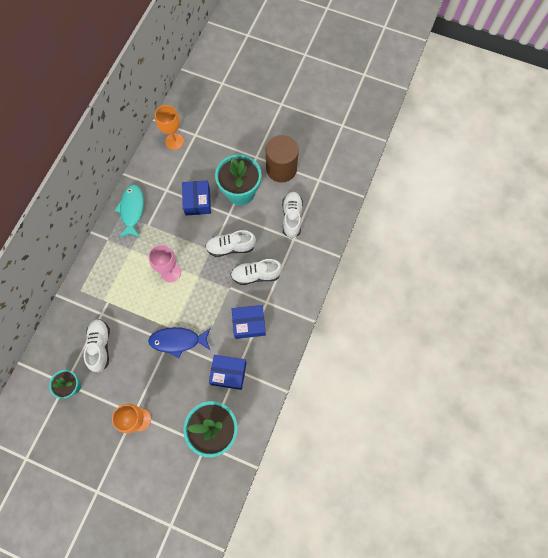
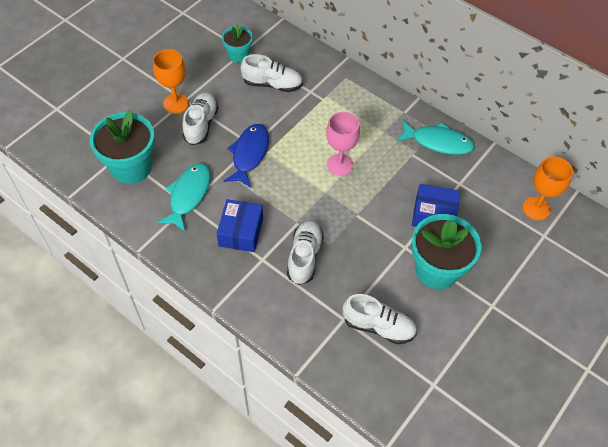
camera: 105 degrees right, 15 degrees down
(228, 373) = (188, 195): blue box -> turquoise fish
(231, 247) = (354, 237): white shoe -> white shoe (201, 124)
(281, 169) = (464, 335): brown cylinder -> none

